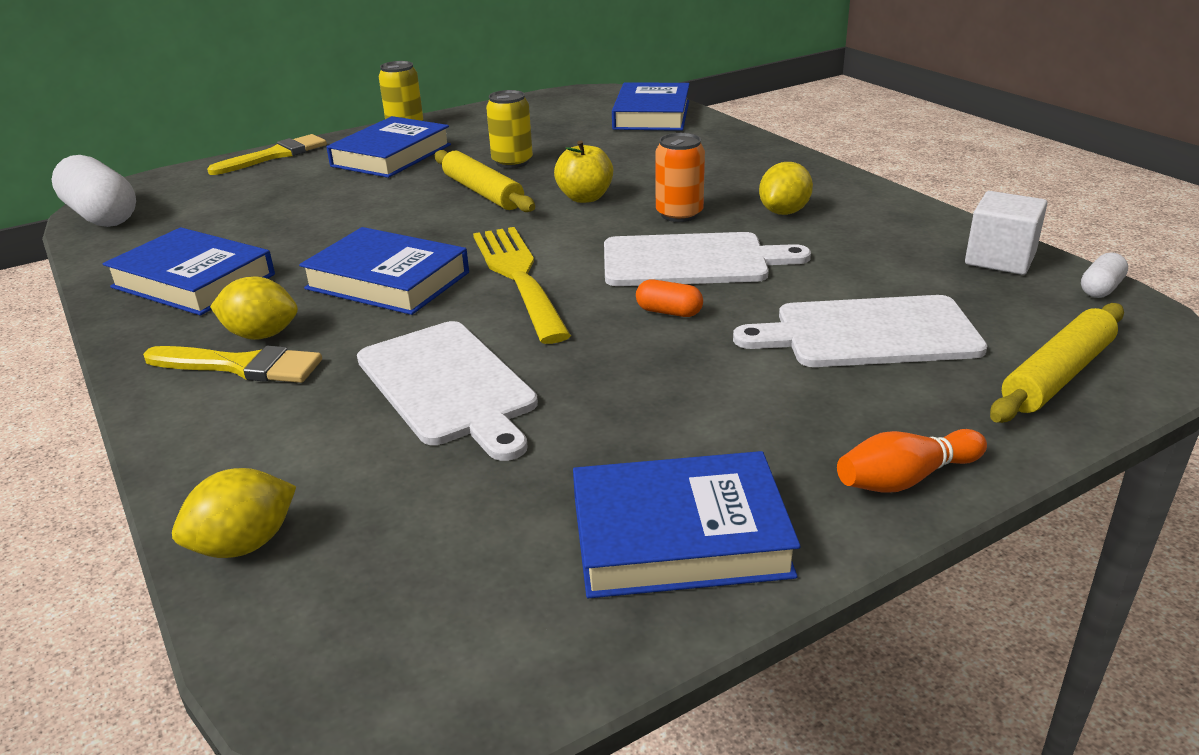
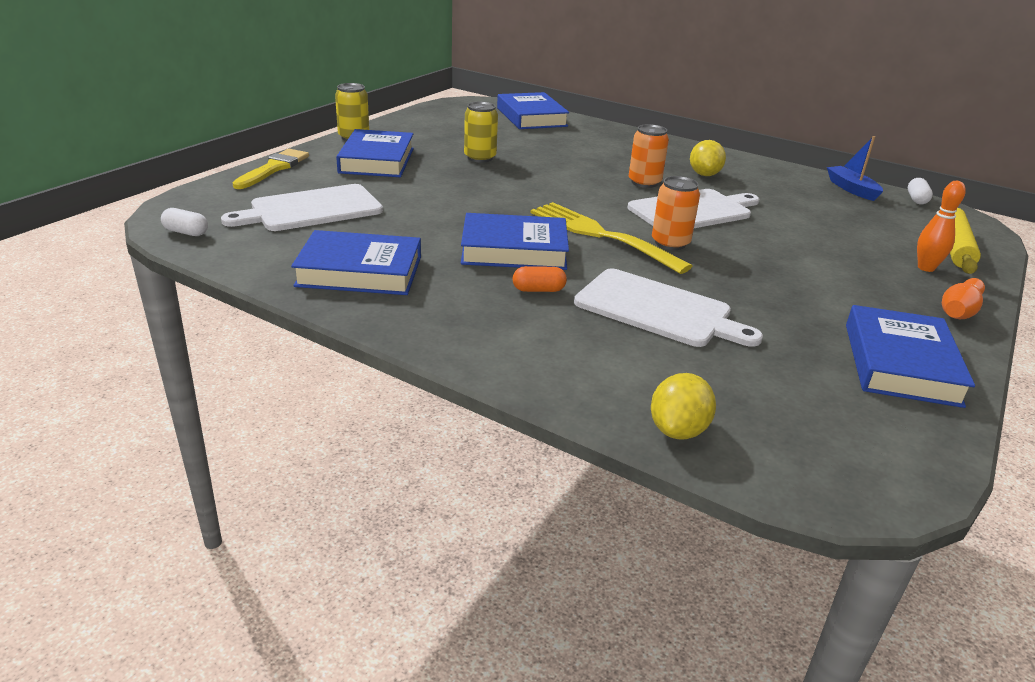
camera: 30 degrees left, 0 degrees up
(102, 215) = (186, 232): white capsule -> white capsule, size x0.46
(241, 366) = (497, 323): yellow brush -> none
(261, 335) = (478, 300): yellow lemon -> none
(483, 192) = (490, 181): yellow rolling pin -> none
(585, 198) = (568, 178): yellow apple -> none
(594, 300) = (670, 243): none -> orange can
(669, 312) = (723, 243): orange capsule -> orange capsule (538, 290)
(679, 536) = (901, 364): blue book -> blue book turned 45 degrees counterclockwise
(868, 333) = (843, 239): white cutting board -> white cutting board (311, 209)
(949, 400) = (926, 268): none -> orange bowling pin
(1000, 259) = (851, 189): white cube -> blue boat

